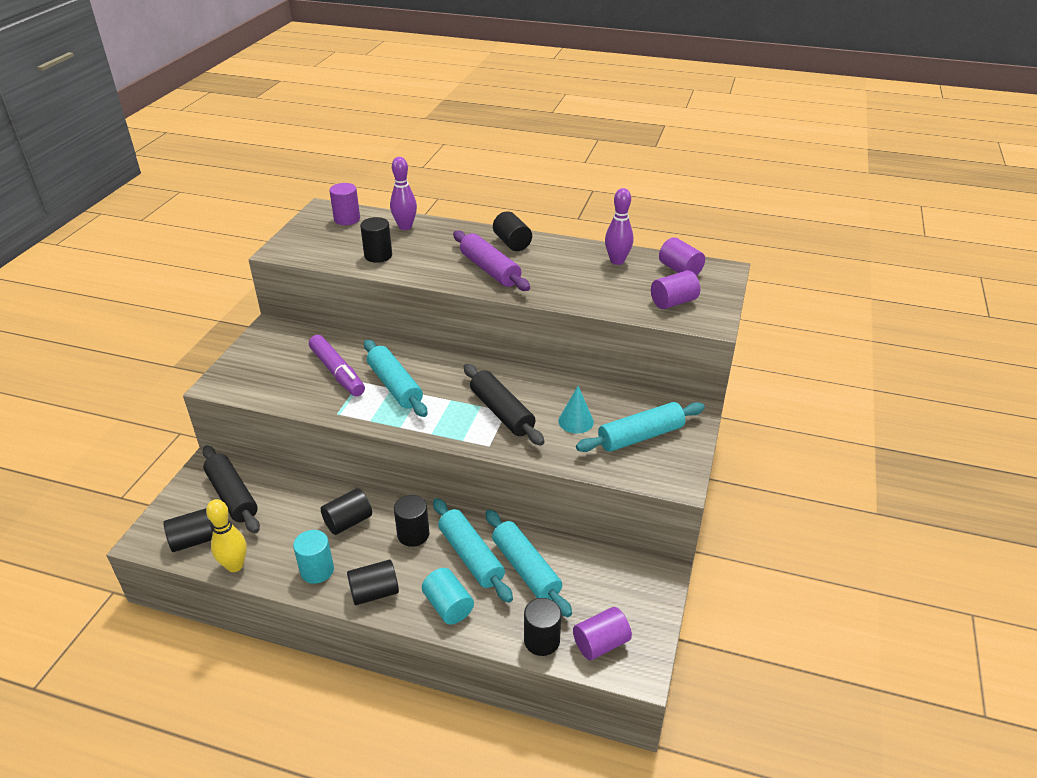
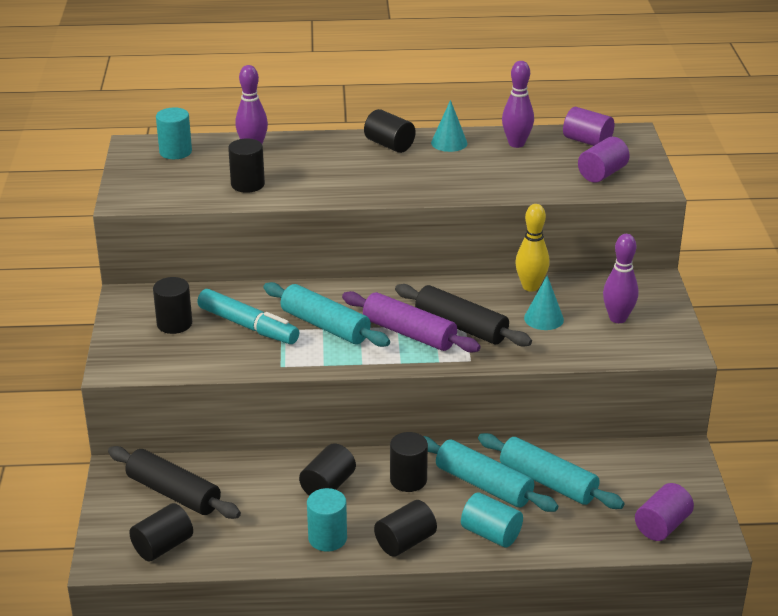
camera: 20 degrees left, 5 degrees down
(235, 565) = (231, 557): yellow bowling pin -> yellow bowling pin (530, 287)
(337, 372) = (248, 326): purple marker -> turquoise marker
(347, 219) = (175, 152): purple cylinder -> turquoise cylinder
(490, 270) = (387, 177): purple rolling pin -> purple rolling pin (409, 333)
(541, 640) = (604, 538): black cylinder -> black cylinder (174, 324)
(561, 250) = (449, 143): none -> turquoise cone
(640, 436) = (617, 318): turquoise rolling pin -> purple bowling pin

